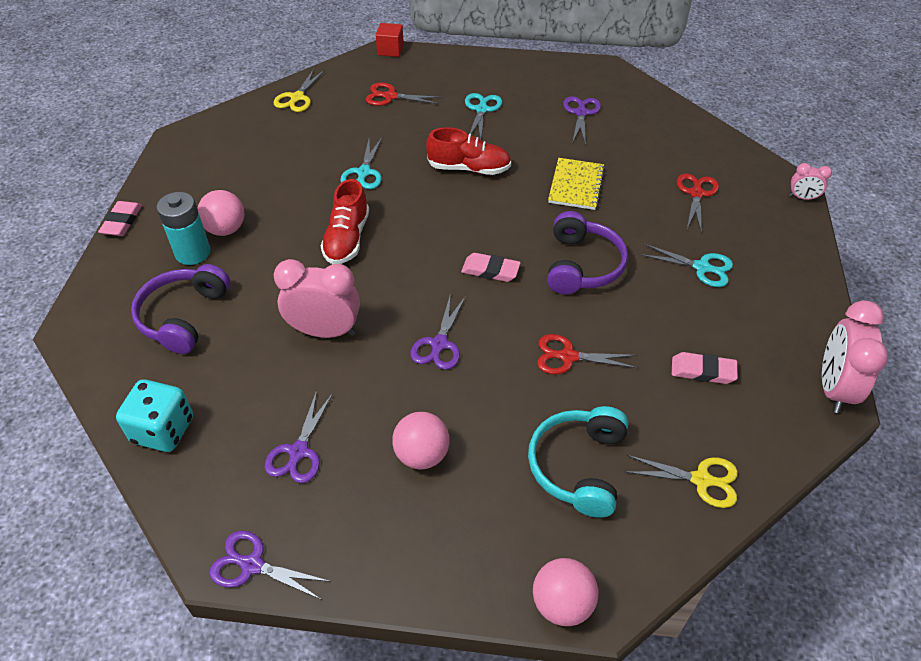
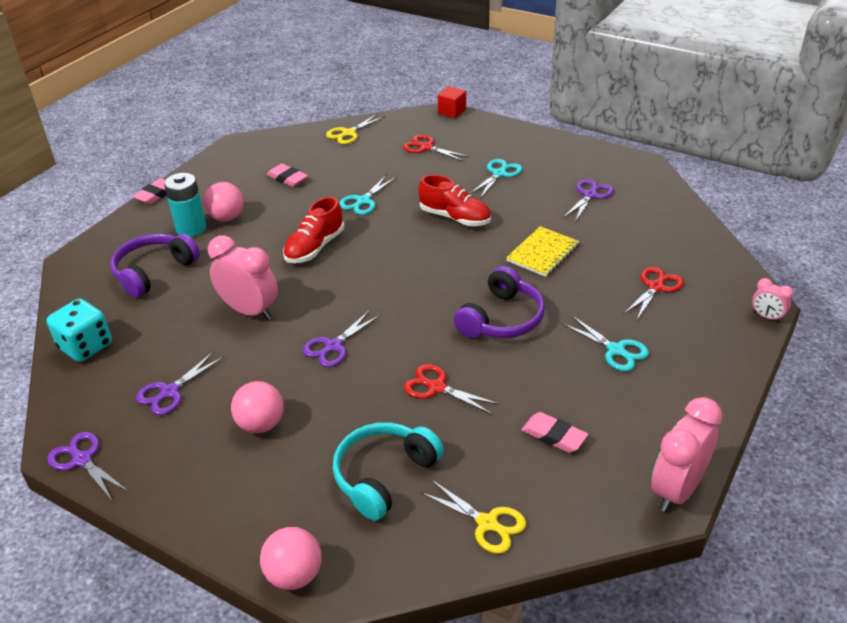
camera: 25 degrees right, 10 degrees down
(490, 270) = (417, 301): pink eraser -> pink eraser (287, 178)

